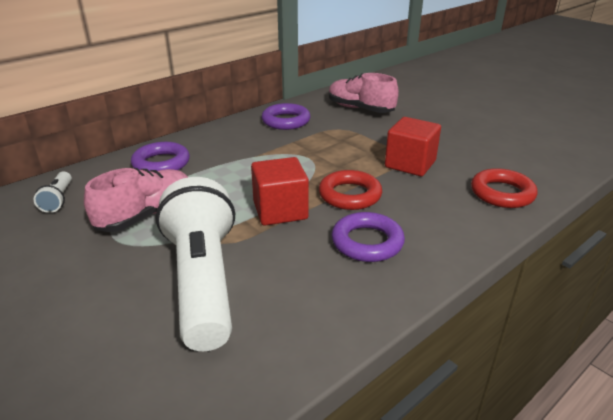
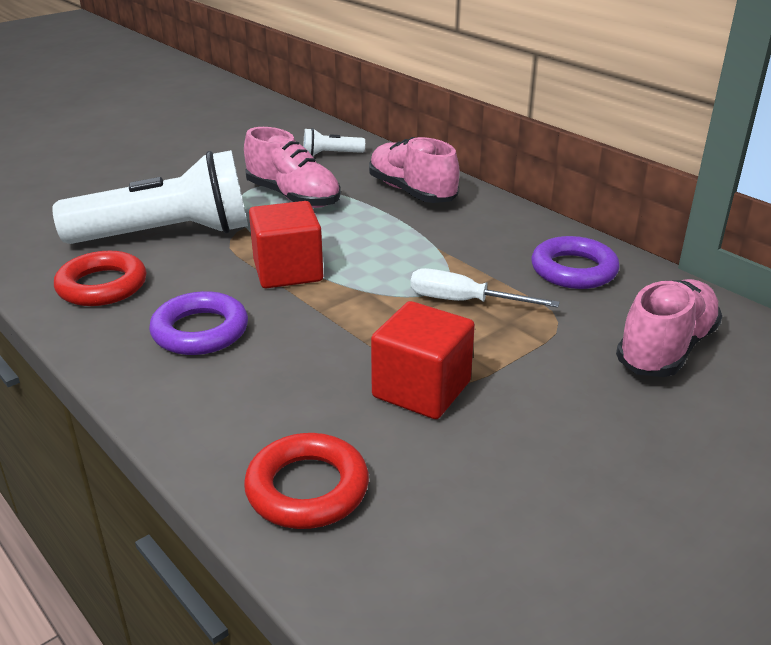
camera: 90 degrees right, 0 degrees up
(161, 163) = (412, 192): purple ring -> pink shoe
(321, 150) = (464, 301): none -> white screwdriver
(350, 195) = (320, 323): red ring -> red ring (102, 286)

